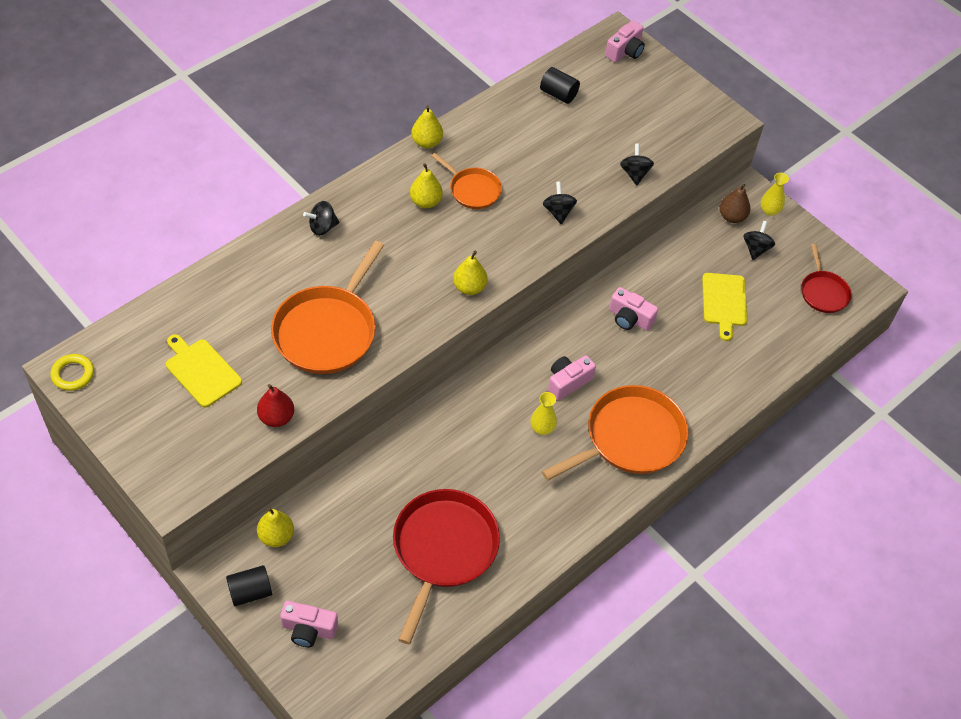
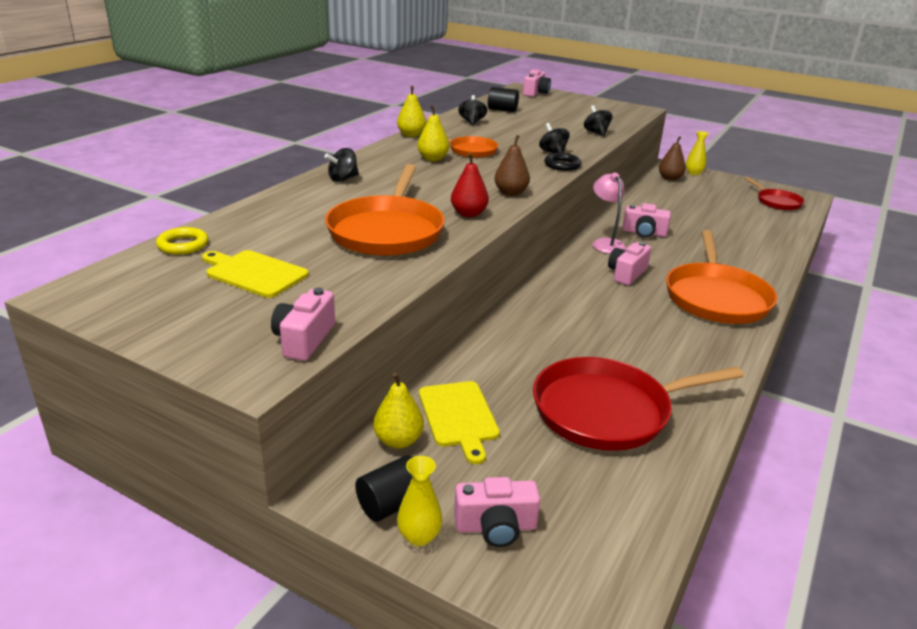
camera: 15 degrees left, 25 degrees down
(73, 374) = (81, 297): yellow ring -> yellow ring (183, 245)
(214, 465) = (304, 339): none -> pink camera
(276, 417) = (365, 292): red pear -> red pear (468, 214)
(443, 549) = (607, 411): red pan -> red pan turned 105 degrees counterclockwise
(469, 287) = (511, 193): yellow pear -> brown pear
(542, 428) = (630, 305): yellow vase -> yellow vase (419, 536)
(552, 241) = (562, 165): none -> black ring
(578, 327) = (605, 243): none -> pink lamp
(630, 438) = (716, 297): orange pan -> orange pan turned 150 degrees clockwise
(724, 302) = (709, 215): yellow cutting board -> yellow cutting board (459, 416)
(756, 249) = (704, 189): black spinning top -> black spinning top (472, 122)

